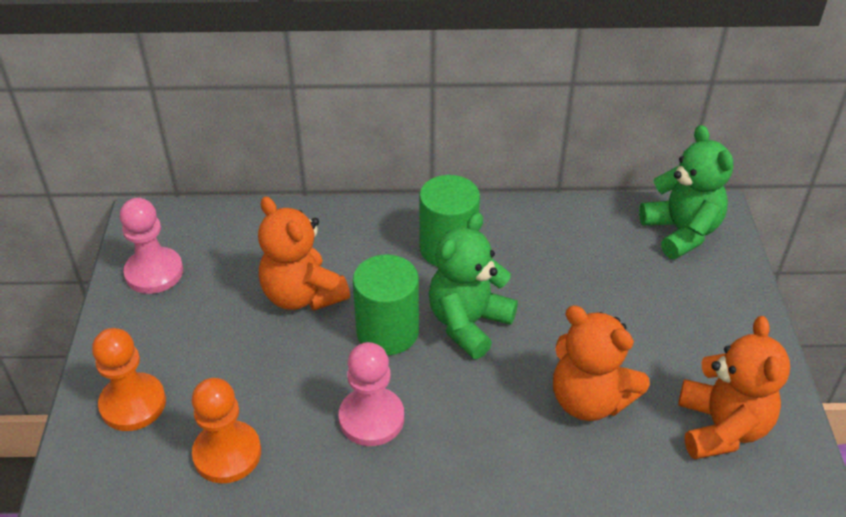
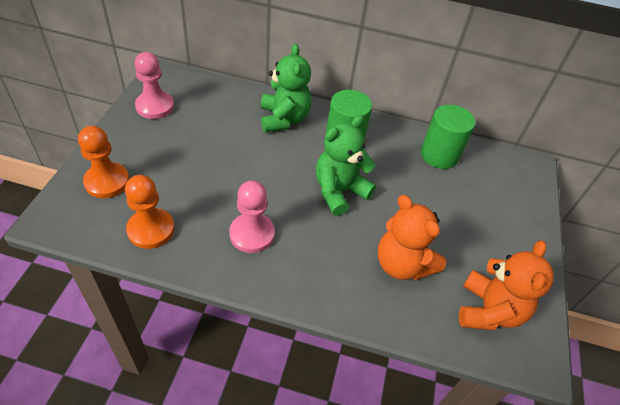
camera: 10 degrees right, 5 degrees up
(302, 295) = (240, 144): orange teddy bear -> none
(387, 331) = (284, 182): green cylinder -> green cylinder (439, 155)
(681, 232) = (504, 172): green teddy bear -> green teddy bear (284, 119)

